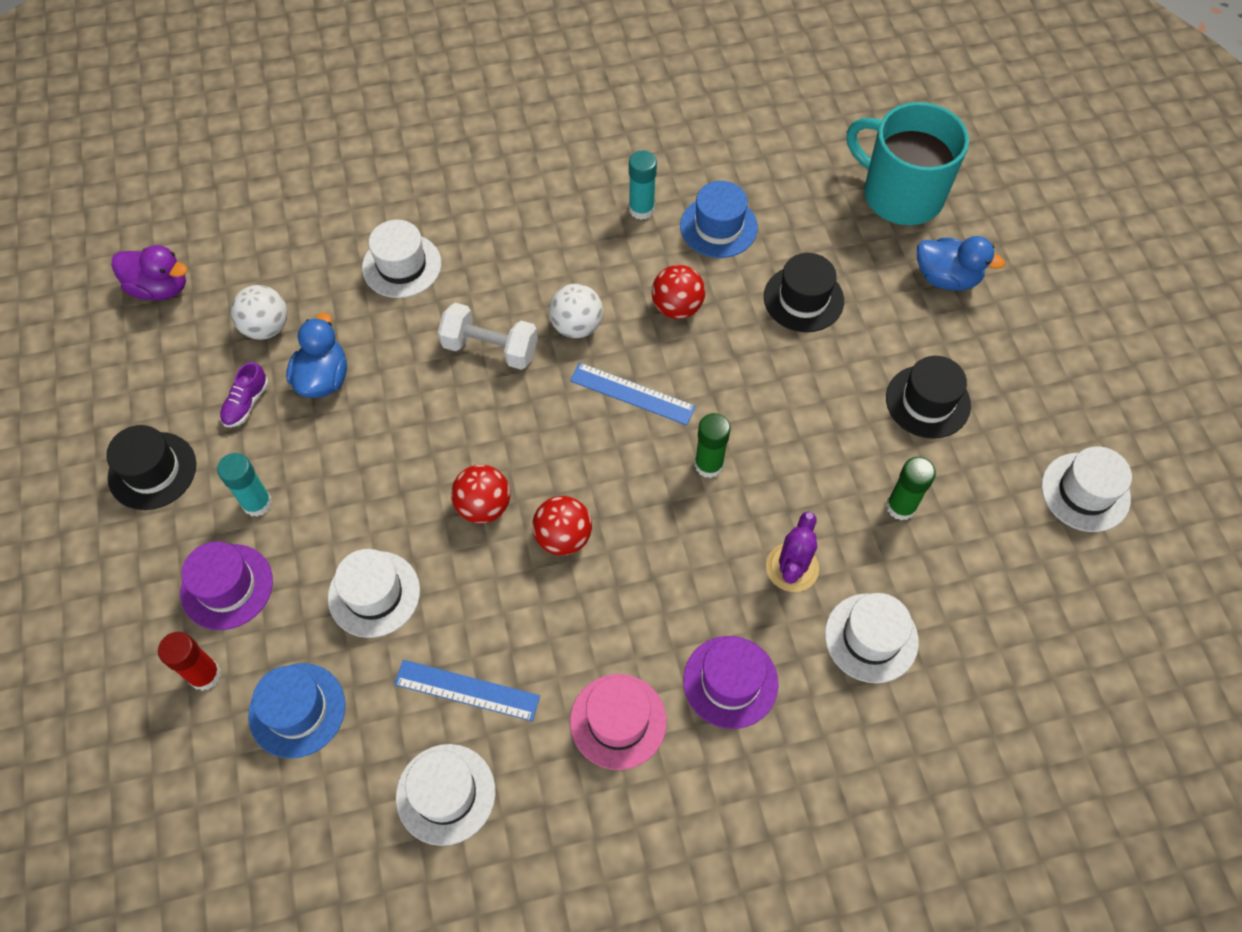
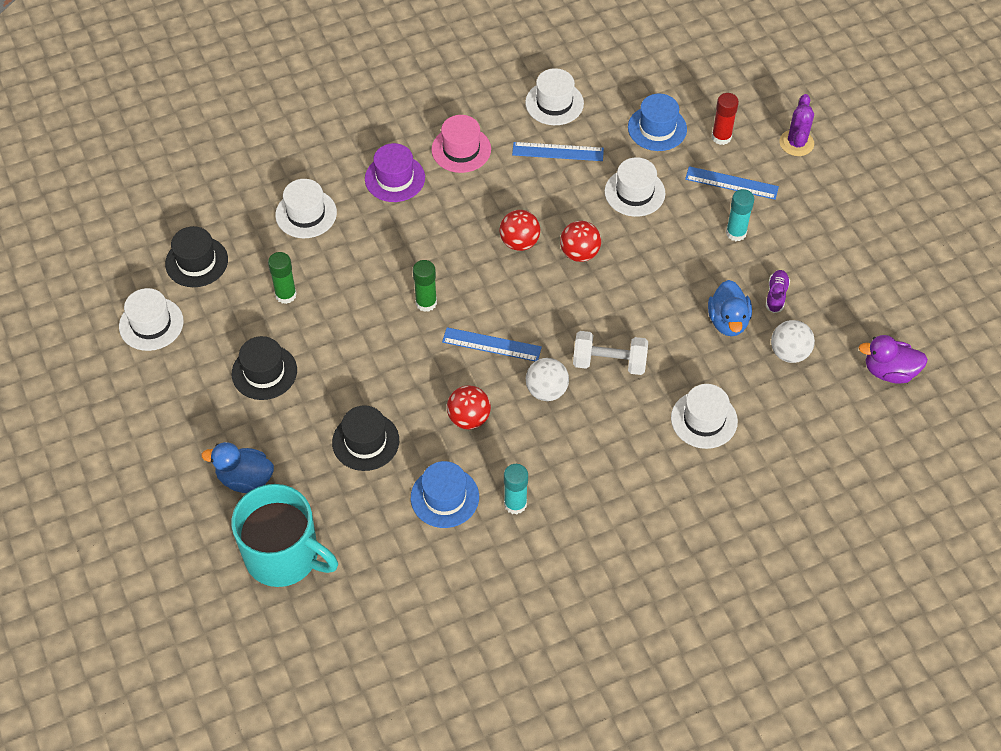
camera: 170 degrees right, 5 degrees down
(152, 471) = (818, 242): black hat -> black hat (196, 262)
(227, 586) = (731, 183): purple hat -> blue ruler
(792, 567) = (360, 246): purple cactus -> purple cactus (796, 143)

